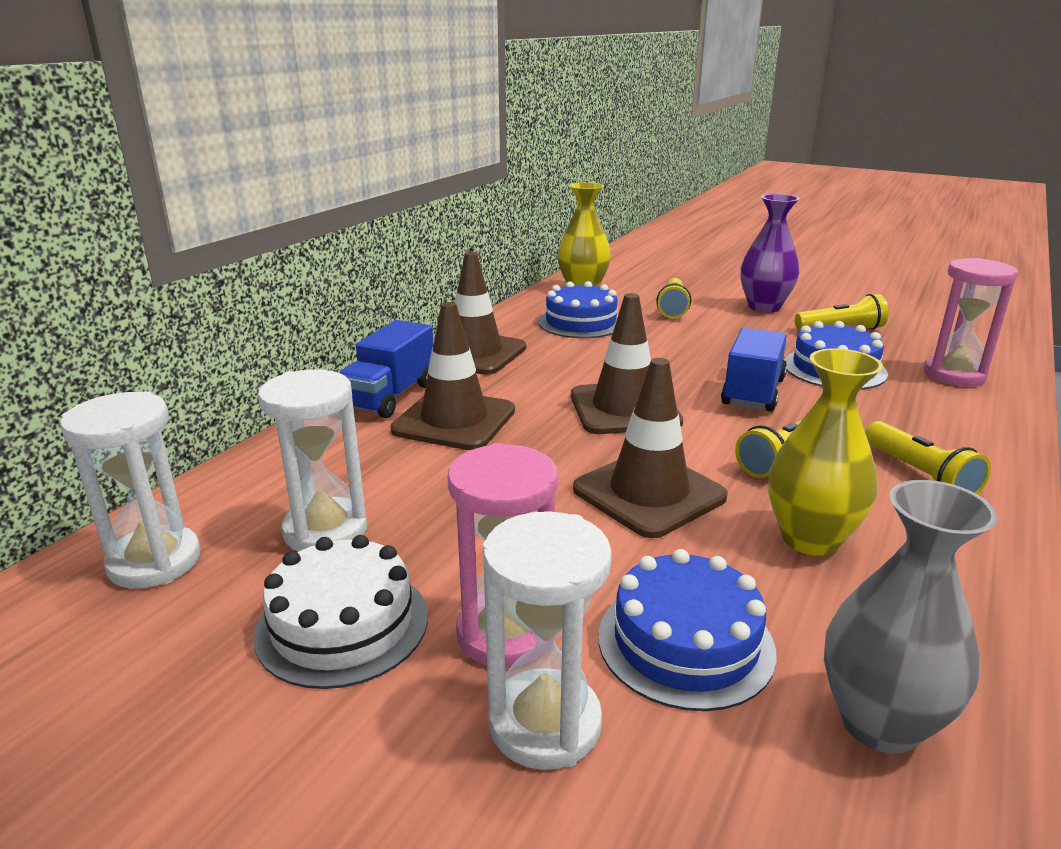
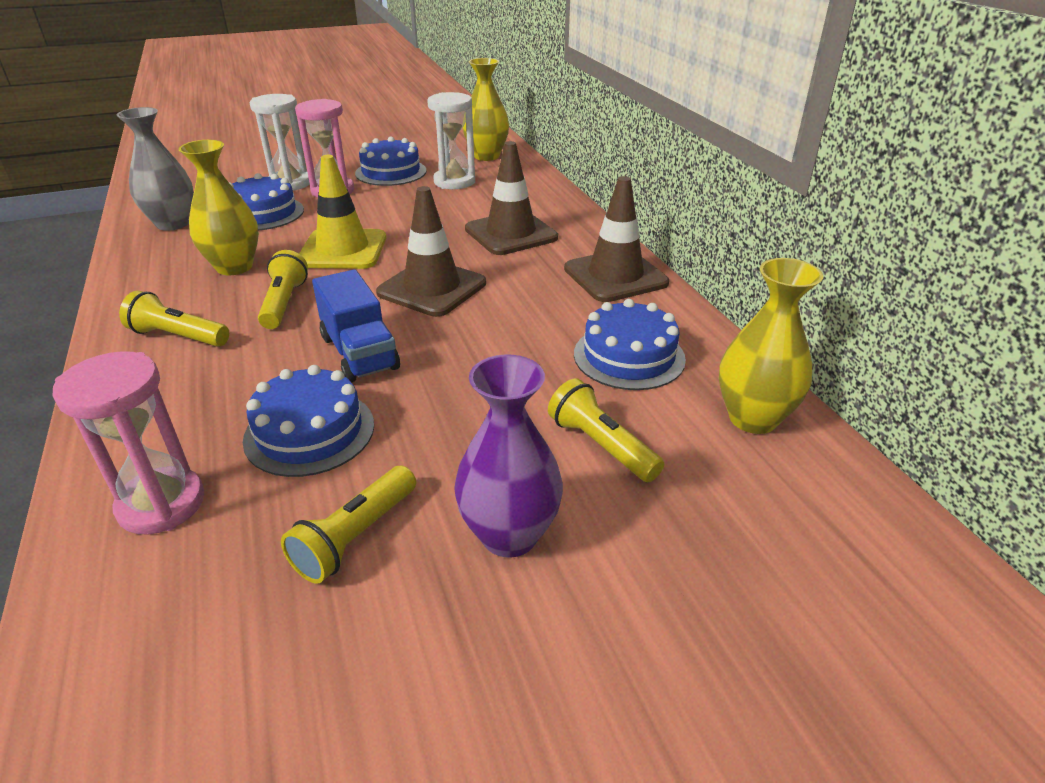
camera: 130 degrees right, 10 degrees up
(154, 562) = (486, 156): white hourglass -> yellow vase
(342, 624) = (391, 172): white cake -> blue cake
(390, 396) = (576, 227): blue truck -> none
(649, 493) = (343, 250): brown traffic cone -> yellow traffic cone

